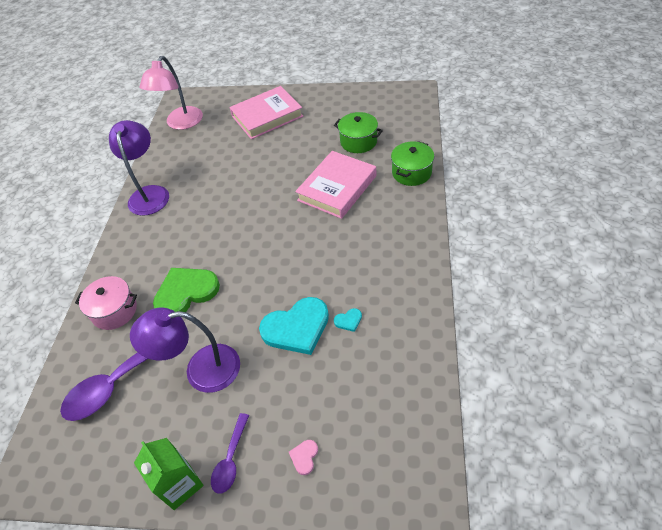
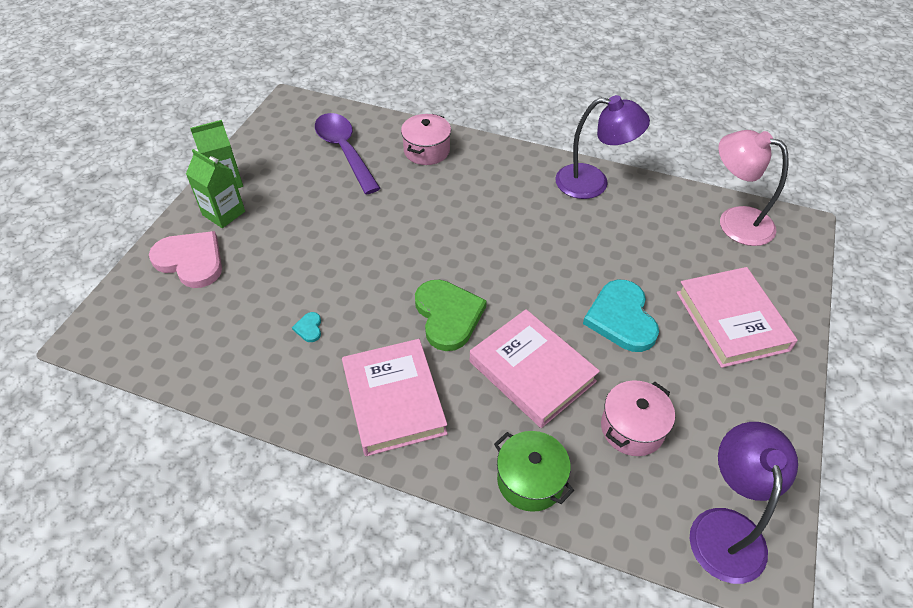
camera: 100 degrees right, 0 degrees up
(186, 292) = (422, 201): green heart -> green heart (448, 315)
(201, 370) = (322, 204): purple lamp -> purple lamp (726, 528)
(230, 459) = (224, 213): purple spoon -> green carton
(297, 328) = (327, 281): turquoise heart -> turquoise heart (621, 318)
(304, 457) = (191, 261): pink heart -> pink heart, size x2.44
(358, 141) = (632, 428): green pot -> pink pot
(389, 247) = (393, 400): none -> pink book

